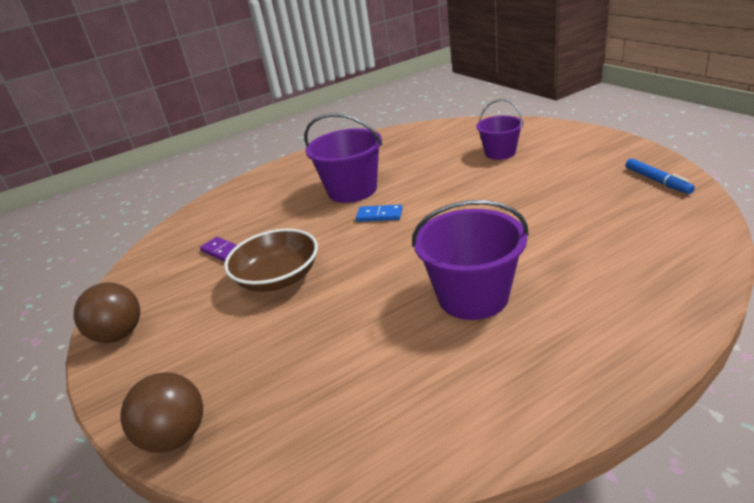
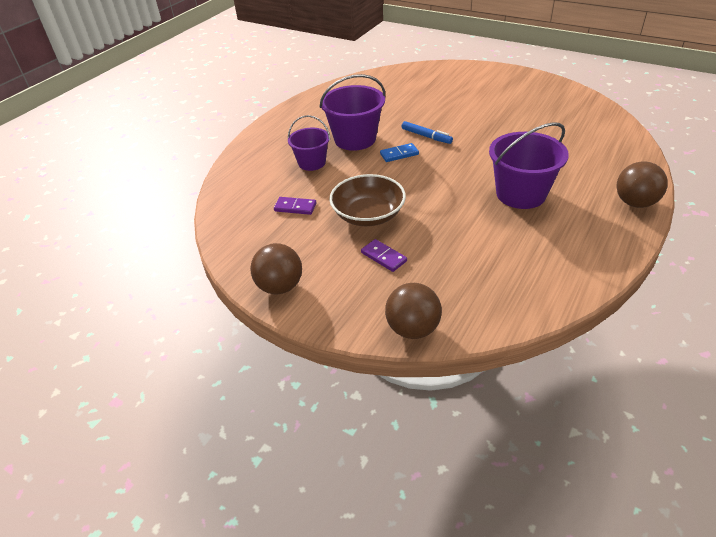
camera: 30 degrees left, 10 degrees up
(241, 332) = (383, 257): none -> purple domino
(500, 153) = (444, 92): purple bucket -> purple bucket (312, 163)
(631, 353) = (635, 203): none -> brown ball
(657, 181) = (567, 98): blue marker -> blue marker (426, 136)

